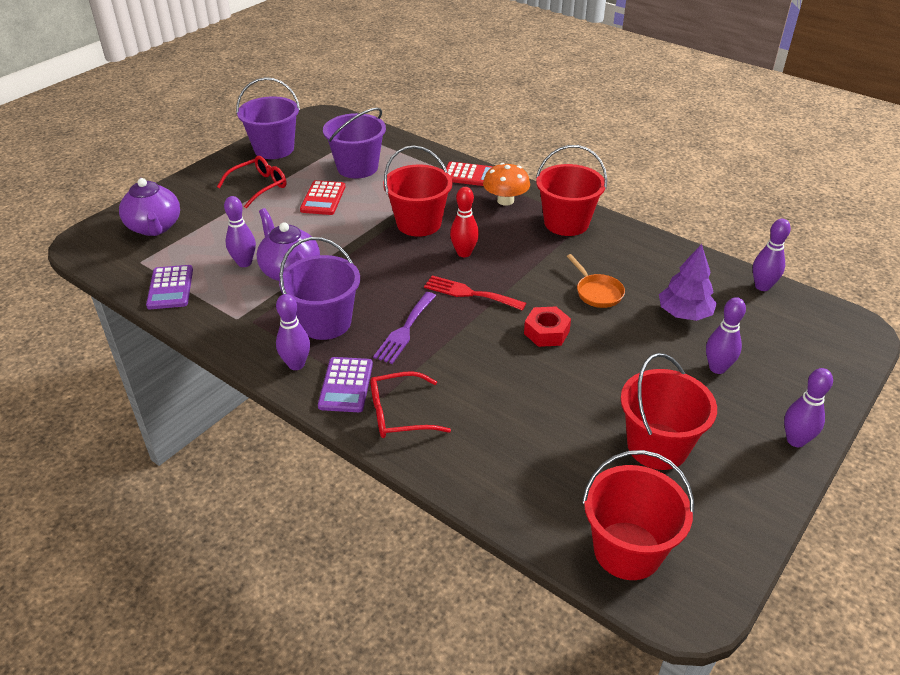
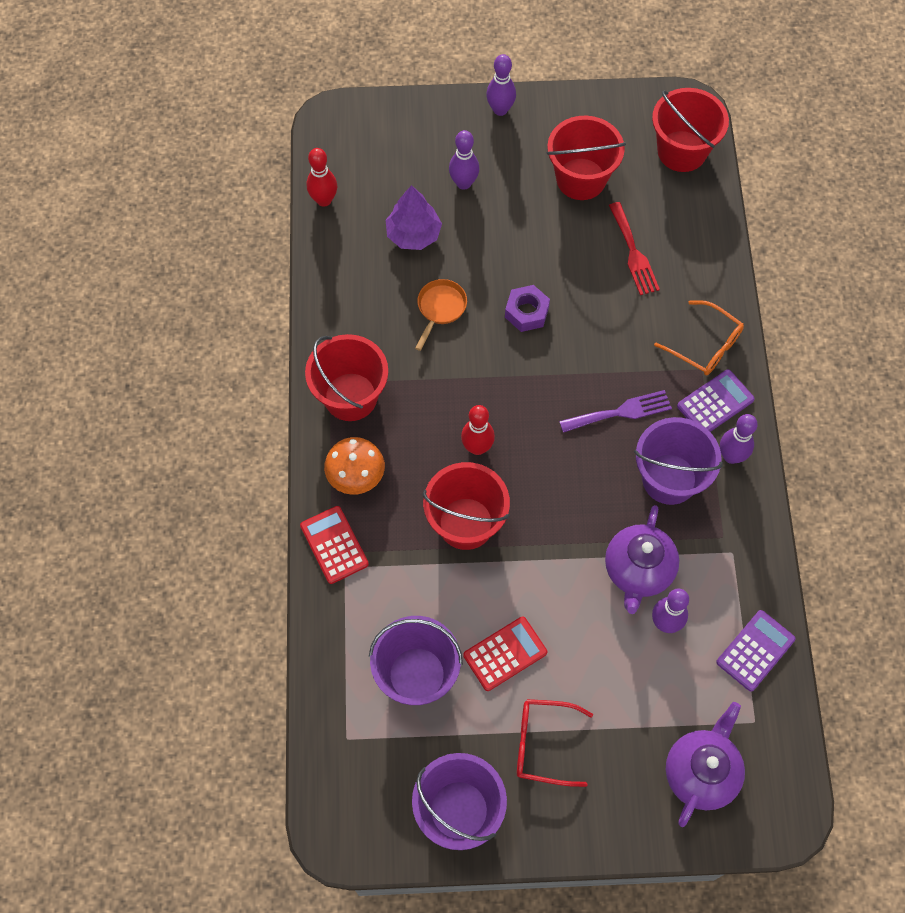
camera: 130 degrees left, 25 degrees up
(399, 414) = (705, 345): red glasses -> orange glasses
(469, 293) = (530, 400): red fork -> red fork (633, 253)
(546, 332) = (526, 312): red nut -> purple nut
(762, 286) = (324, 200): purple bowling pin -> red bowling pin

